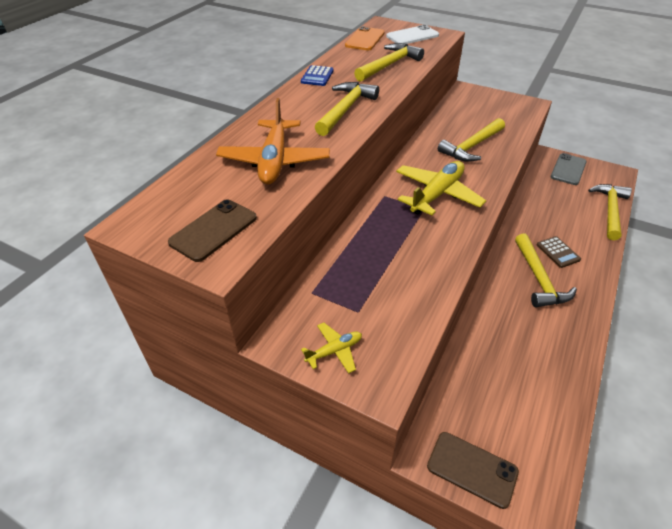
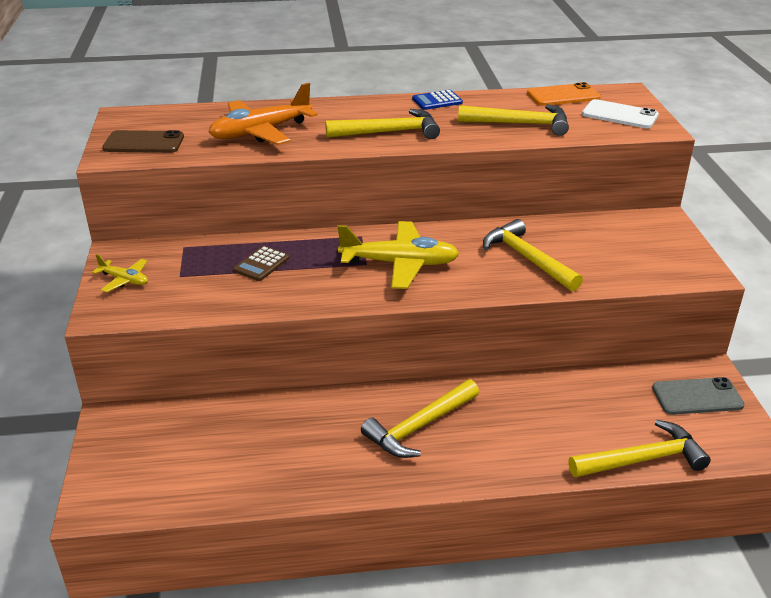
camera: 55 degrees right, 10 degrees down
(471, 146) = (527, 258): yellow hammer -> yellow hammer turned 45 degrees clockwise
(472, 469) = (111, 450): brown phone -> none
(558, 252) = (488, 430): brown calculator -> brown calculator (261, 264)

